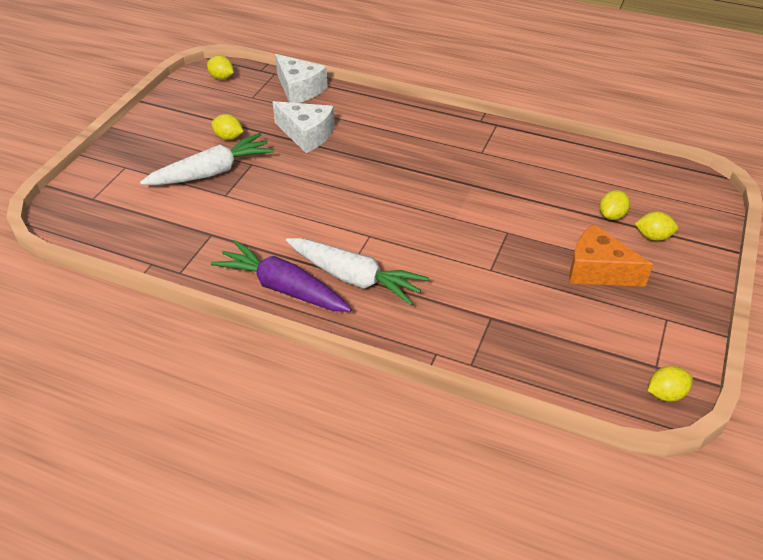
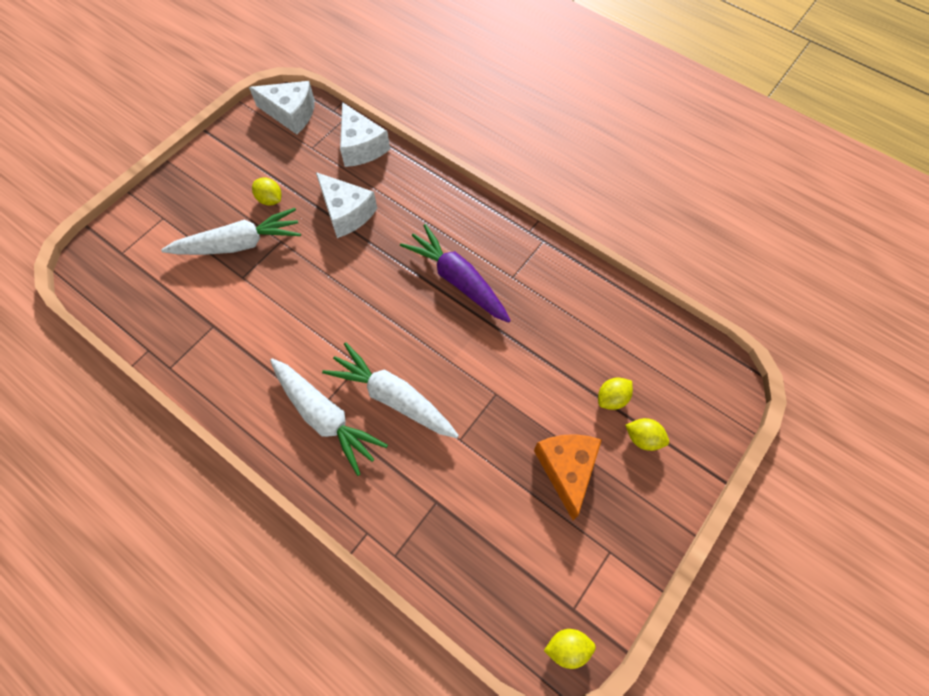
camera: 15 degrees right, 20 degrees up
(222, 77) = (291, 113): yellow lemon -> white cheese
(283, 288) = (255, 413): purple carrot -> purple carrot (458, 280)
(413, 252) = (393, 397): none -> white carrot
(598, 270) = (566, 469): orange cheese -> orange cheese turned 45 degrees clockwise

